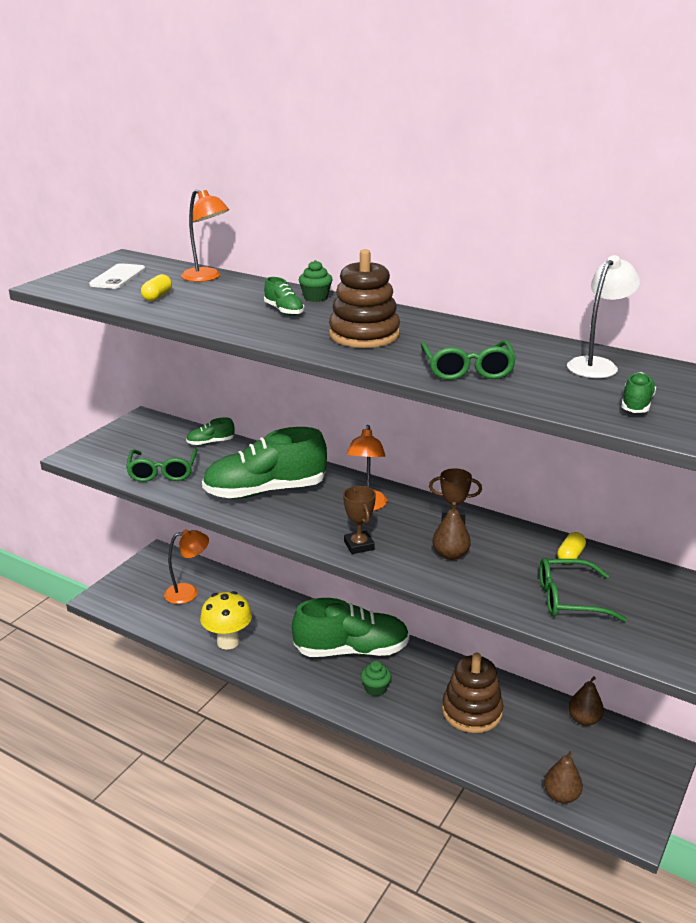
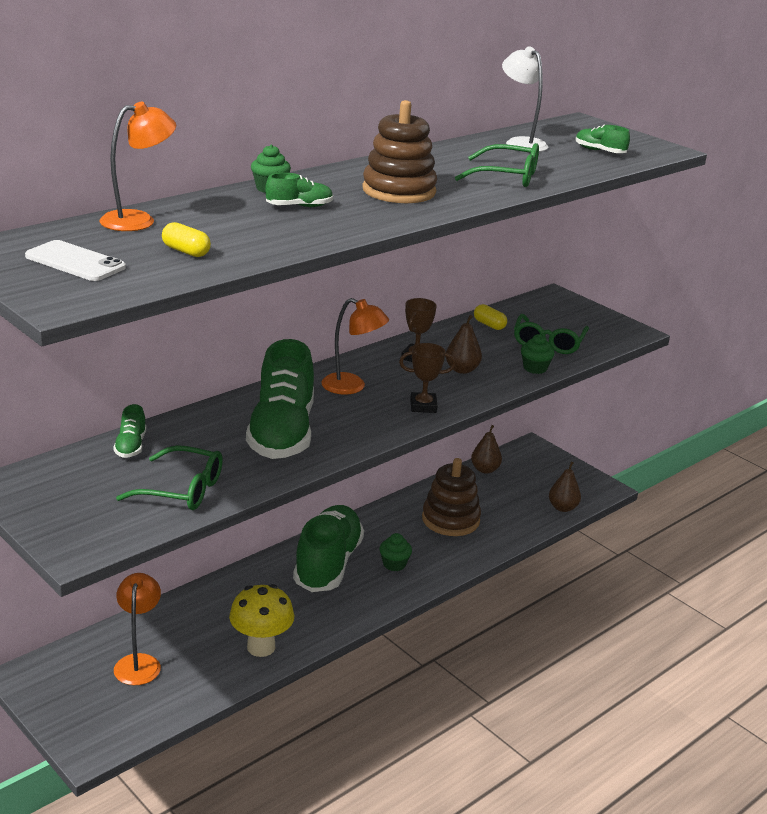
camera: 75 degrees left, 0 degrees up
(496, 598) = (535, 368): none -> green cupcake

